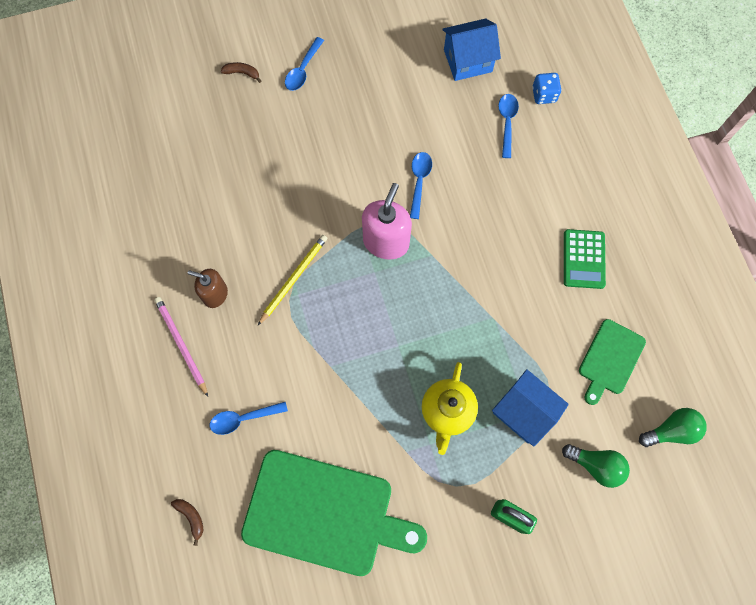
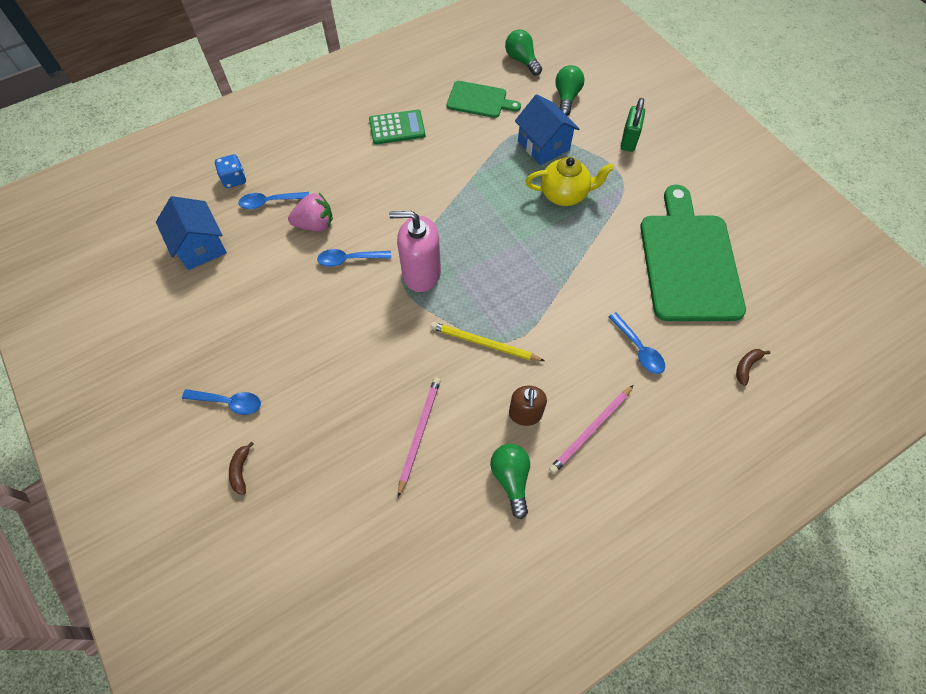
camera: 105 degrees left, 10 degrees down
(164, 266) = (511, 479): none -> green light bulb
(227, 205) = (419, 433): none -> pink pencil
(469, 158) = (315, 224): none -> pink strawberry
(523, 412) = (543, 145): blue house -> blue house turned 60 degrees counterclockwise

